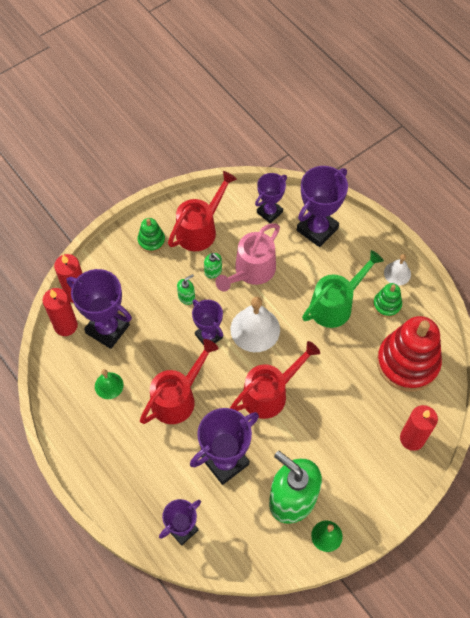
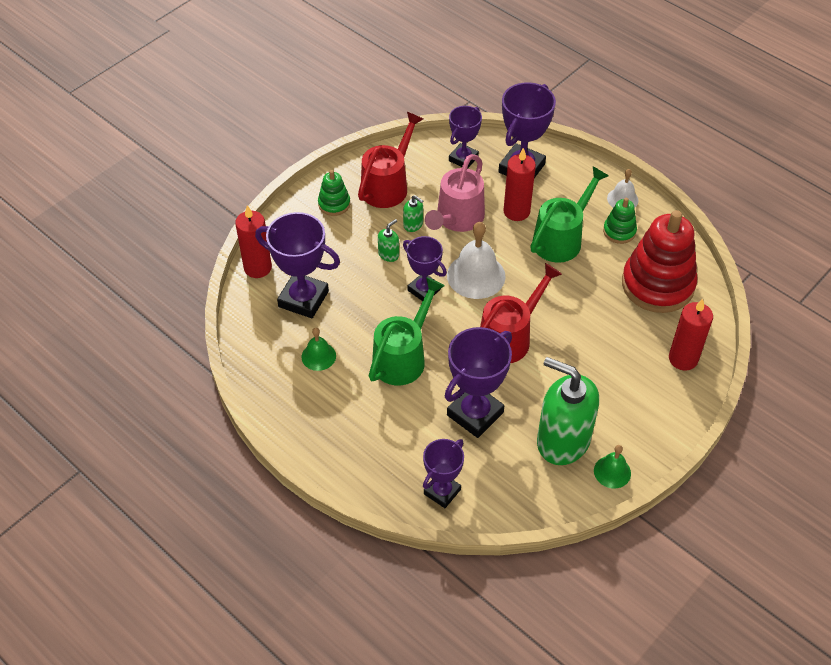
camera: 10 degrees left, 10 degrees down
(65, 326) = (253, 302): red candle -> red candle (516, 211)
(178, 397) = (403, 356): red watering can -> green watering can

